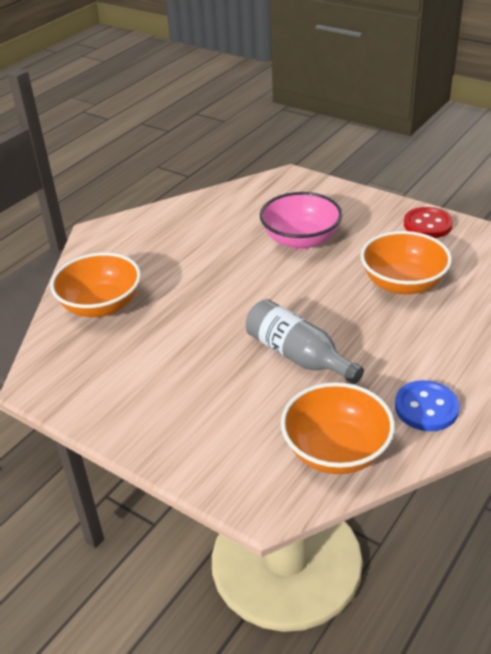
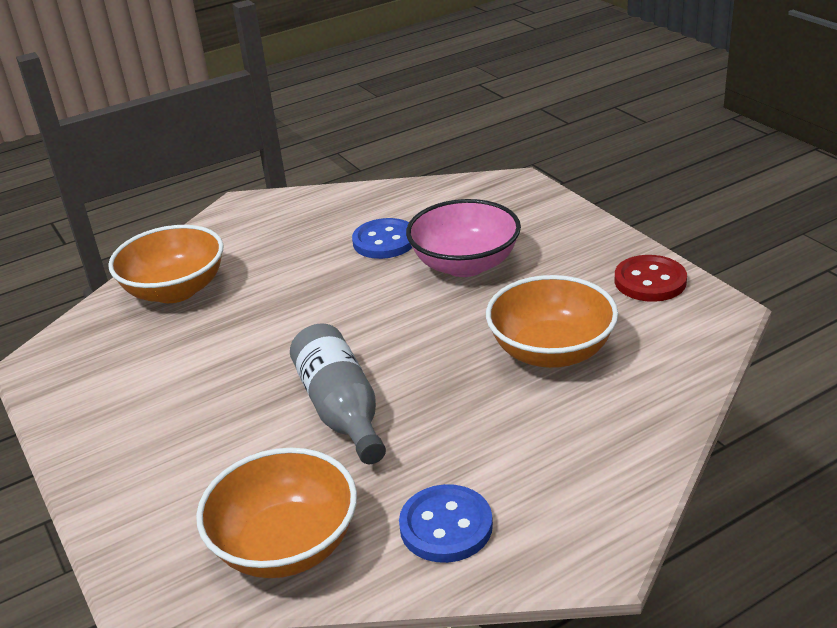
camera: 25 degrees right, 5 degrees down
(230, 236) = (384, 241): none -> blue button

